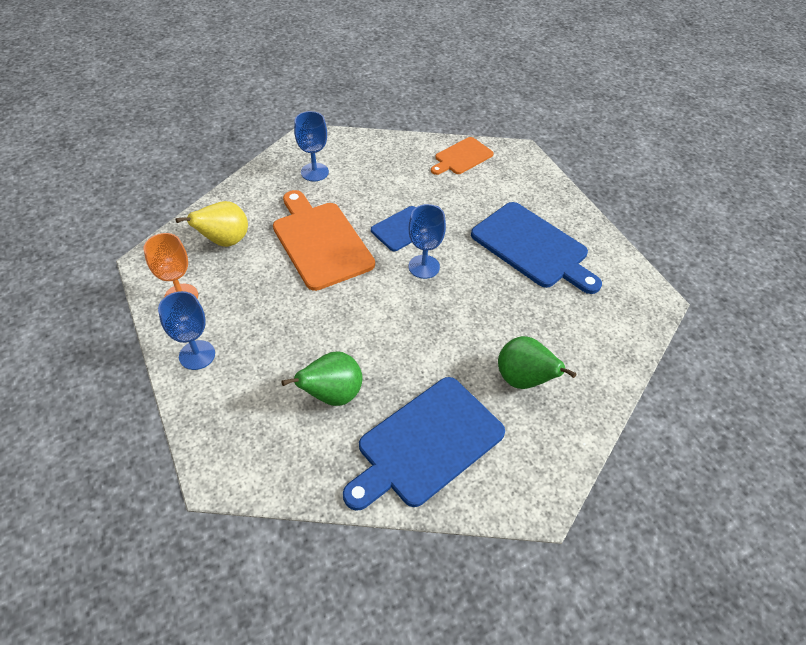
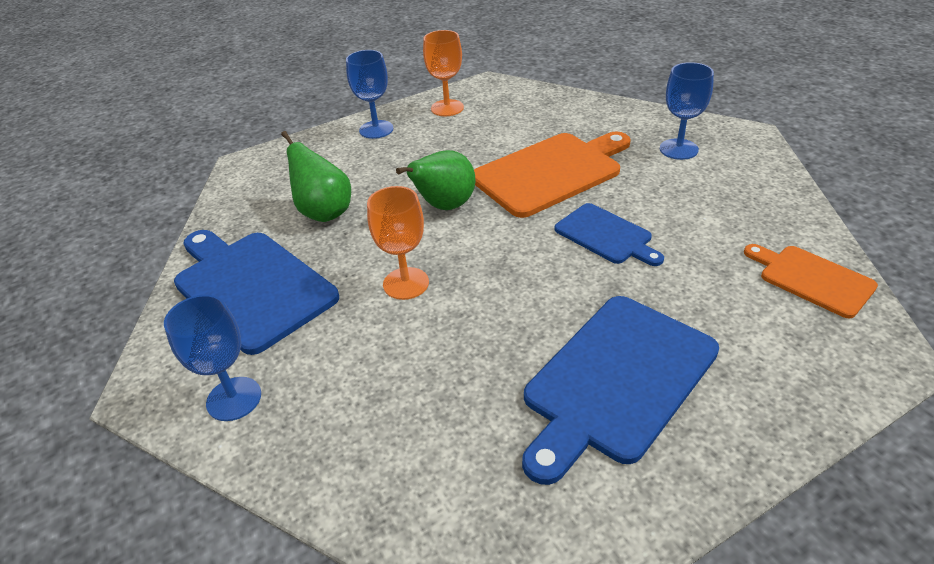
camera: 90 degrees right, 10 degrees down
(225, 241) = (530, 115): yellow pear -> none
(424, 267) = (532, 259): blue goblet -> blue goblet (234, 399)
(438, 338) = (406, 283): none -> orange goblet
(523, 380) = (335, 373): green pear -> green pear (444, 206)

